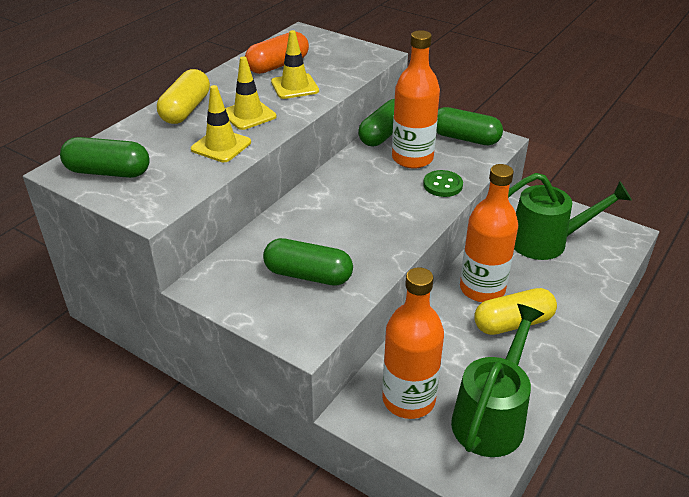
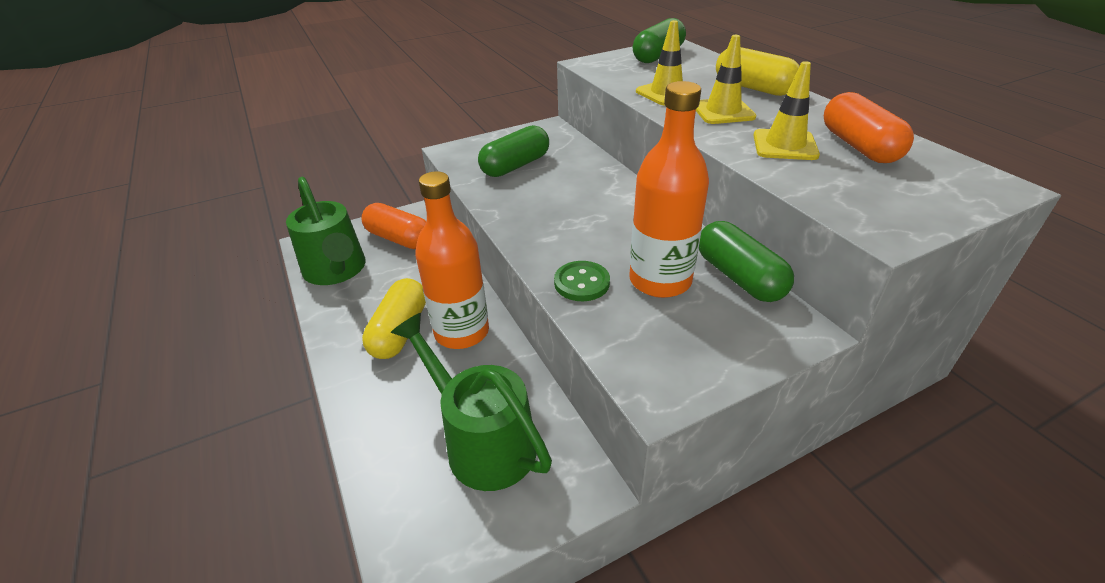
camera: 120 degrees right, 0 degrees up
(408, 399) = (399, 239): orange bottle -> orange capsule
(465, 138) = (688, 355): green capsule -> none
(547, 241) = (481, 440): green watering can -> green watering can turned 105 degrees clockwise

